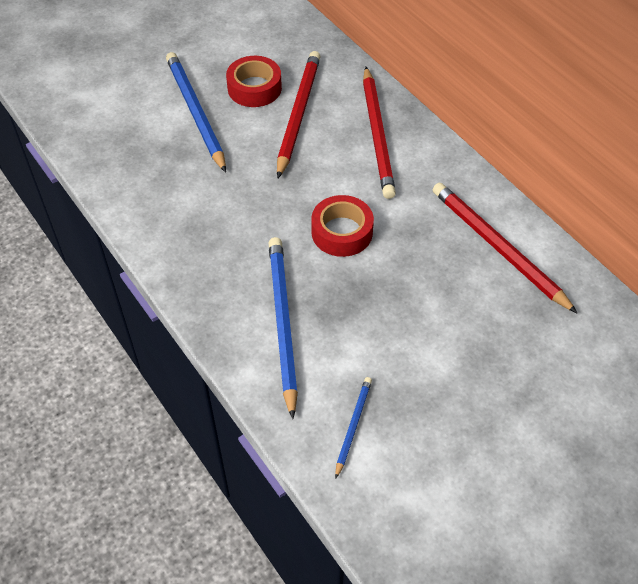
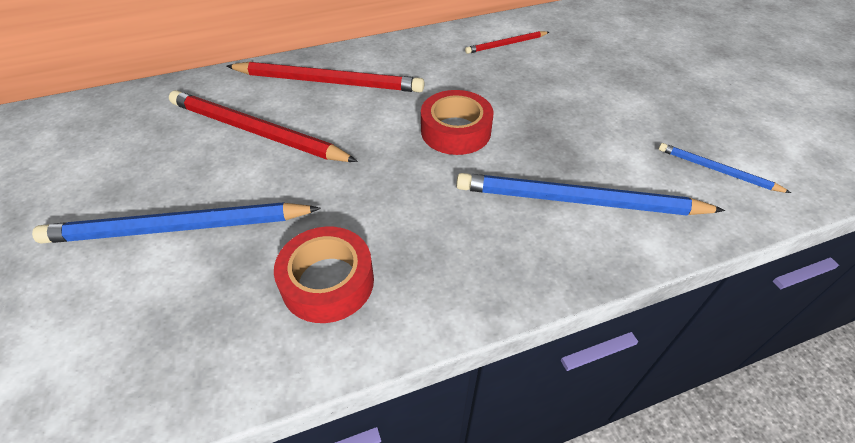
camera: 75 degrees left, 5 degrees down
(254, 88) = (181, 161): red tape -> red tape (328, 282)
(497, 248) = (506, 44): red pencil -> red pencil, size x0.51

